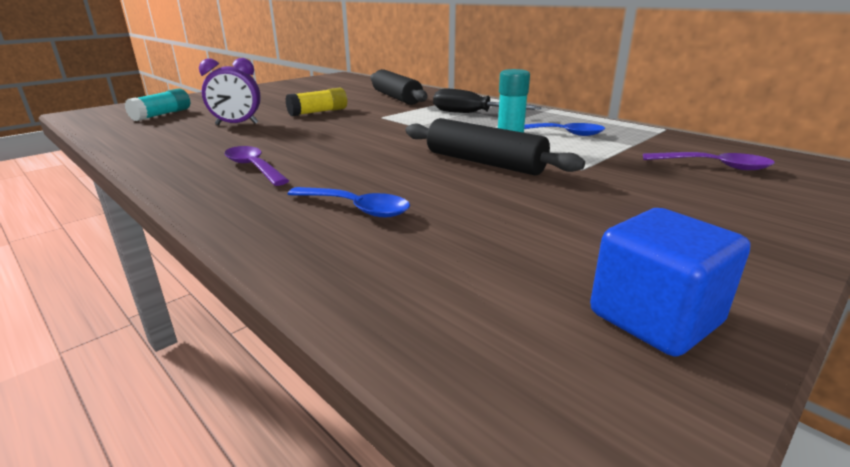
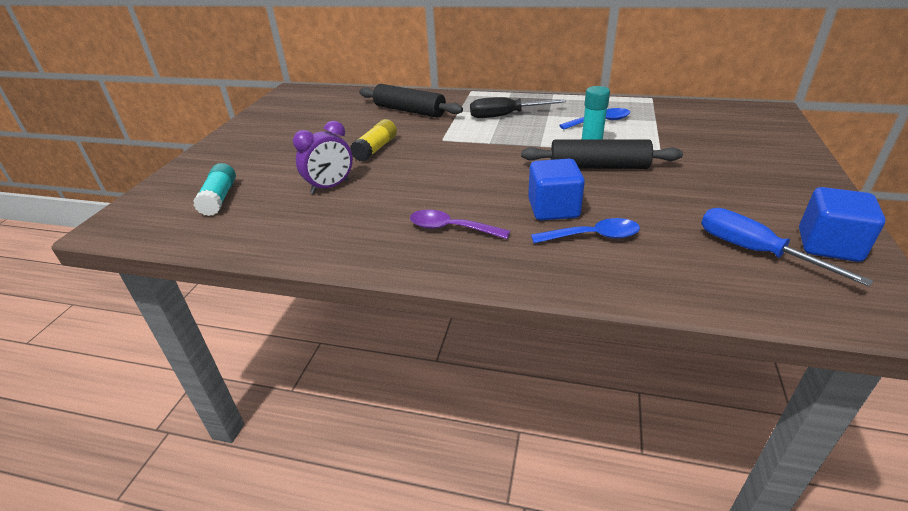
camera: 30 degrees left, 10 degrees up
(367, 179) = (553, 209): none -> blue cube
(518, 283) = (754, 251): none -> blue screwdriver
(714, 166) = (720, 127): purple spoon -> none

